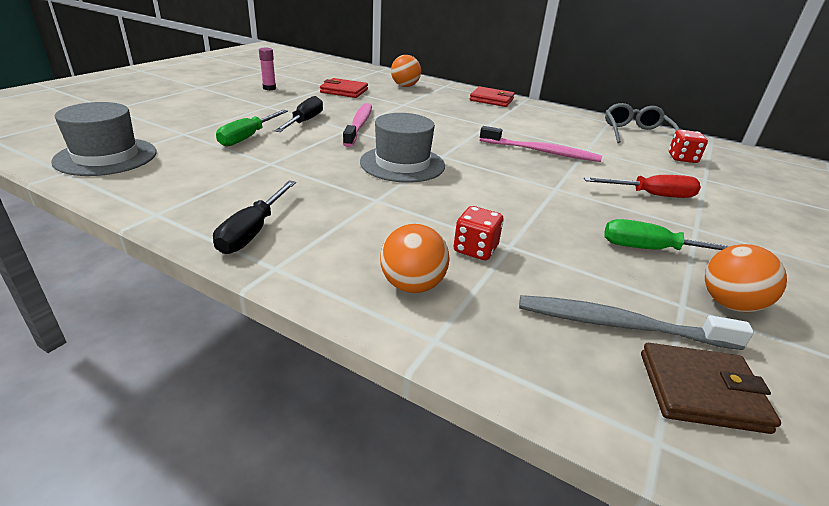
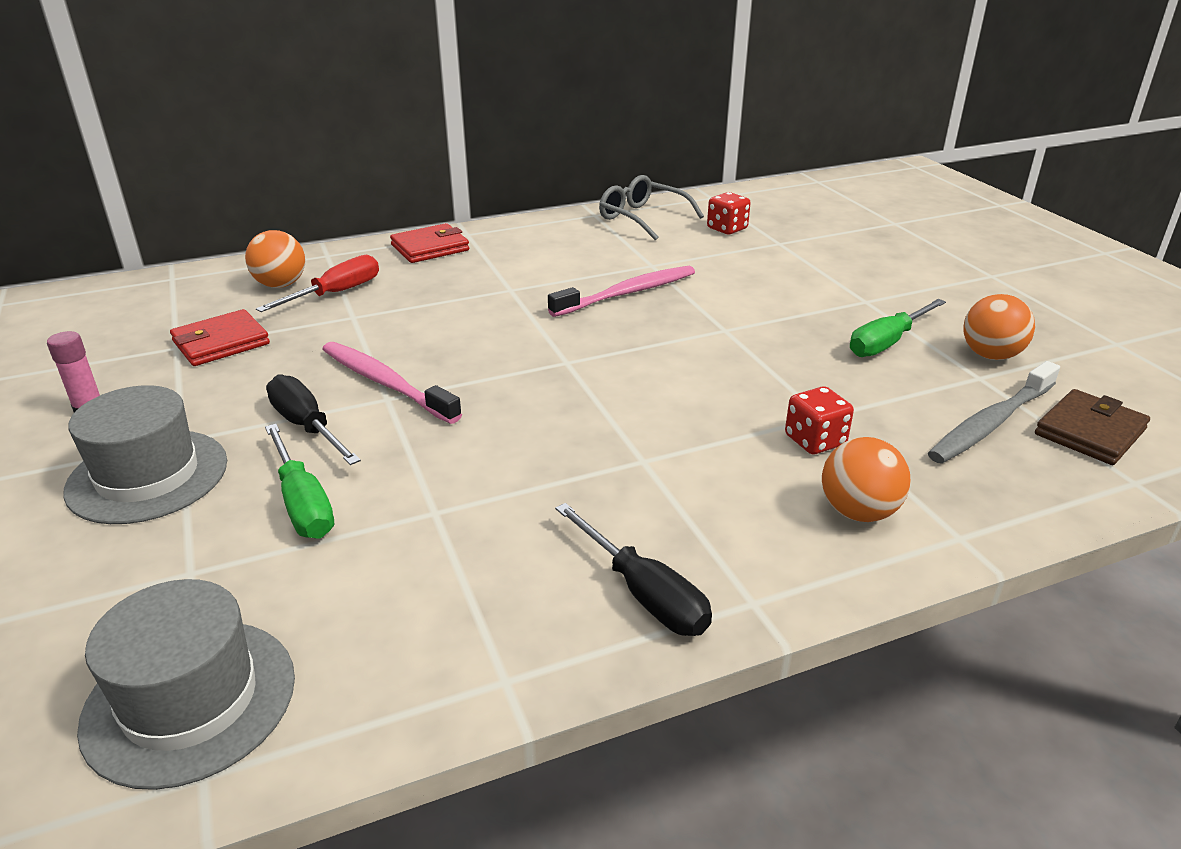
camera: 50 degrees left, 0 degrees up
(402, 164) = (559, 400): grey hat -> grey hat (148, 476)
(651, 195) = (787, 287): red screwdriver -> red screwdriver (336, 293)

